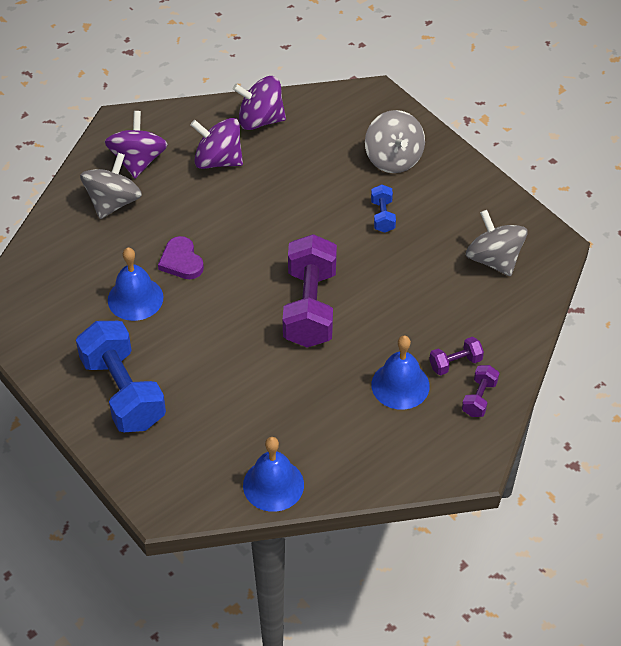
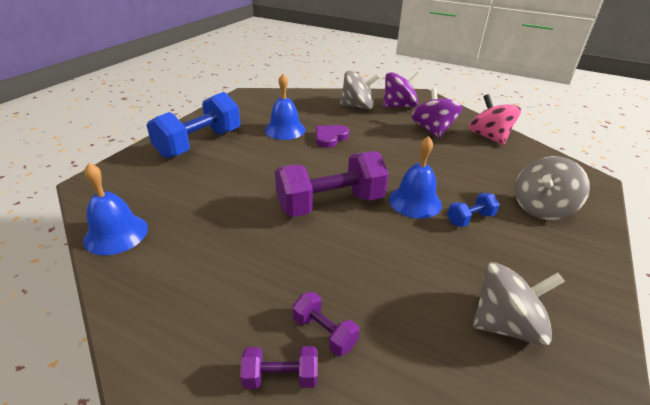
camera: 65 degrees right, 15 degrees down
(260, 120) = (489, 137): purple spinning top -> pink spinning top
(400, 385) = (268, 290): blue bell -> blue bell (415, 201)
(494, 259) = (505, 324): grey spinning top -> grey spinning top turned 45 degrees clockwise

